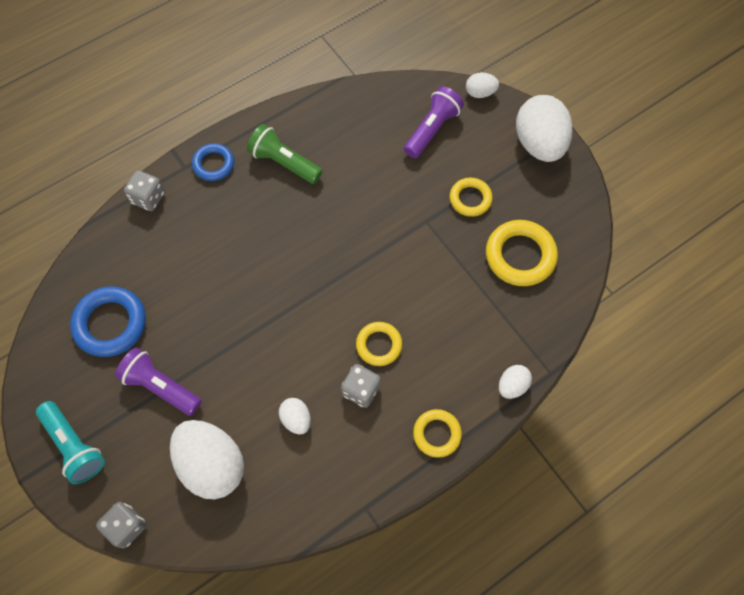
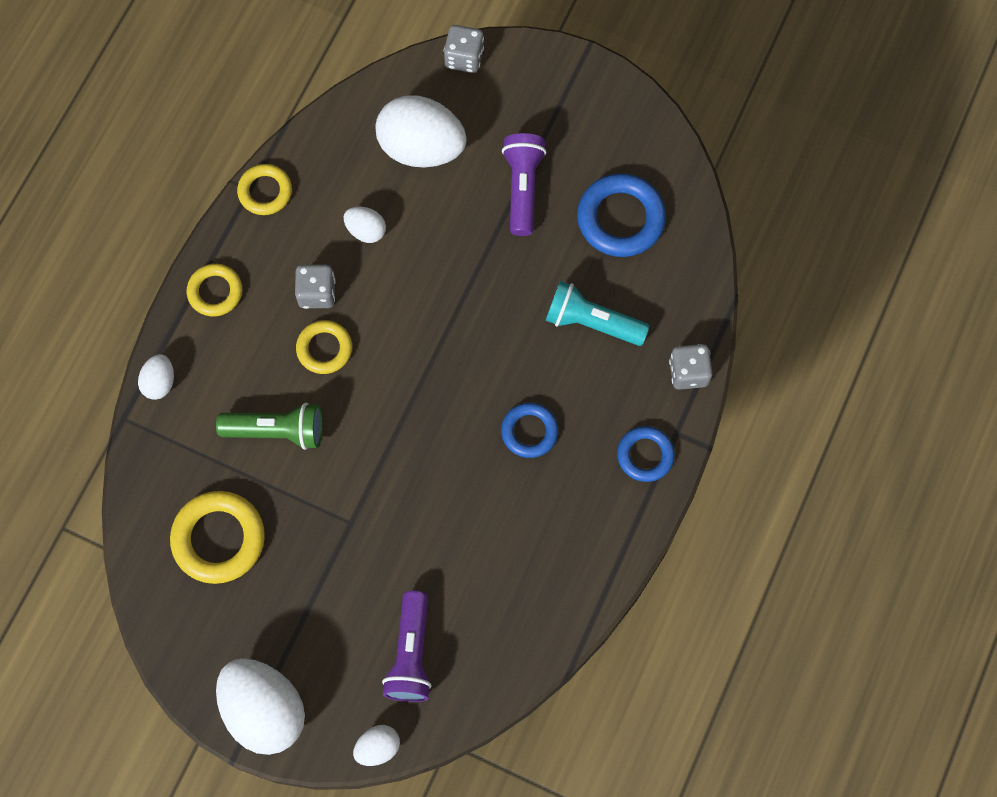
camera: 150 degrees right, 5 degrees up
(74, 446) = (565, 94): turquoise flashlight -> turquoise flashlight (592, 322)
(161, 386) = (522, 188): purple flashlight -> purple flashlight turned 90 degrees counterclockwise
(275, 216) = (529, 431): none -> blue ring
(284, 162) = (564, 504): green flashlight -> green flashlight (277, 431)
(470, 199) = (313, 581): yellow ring -> yellow ring (265, 192)

